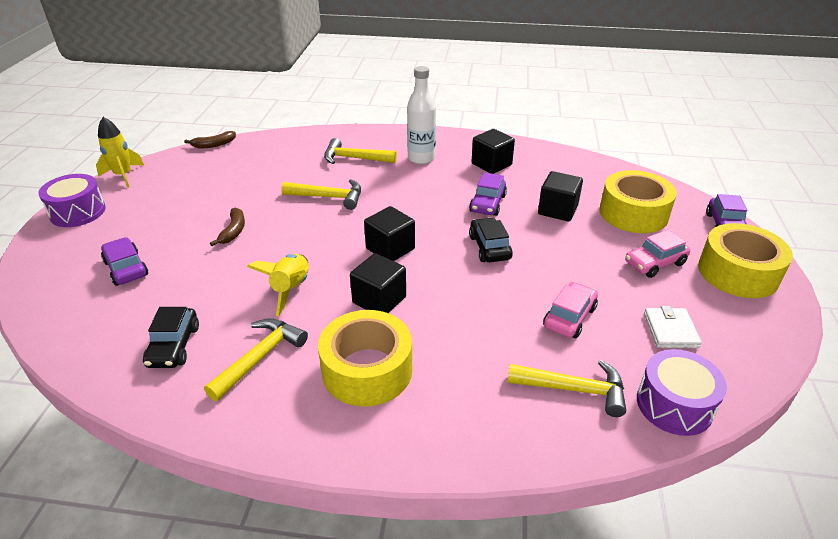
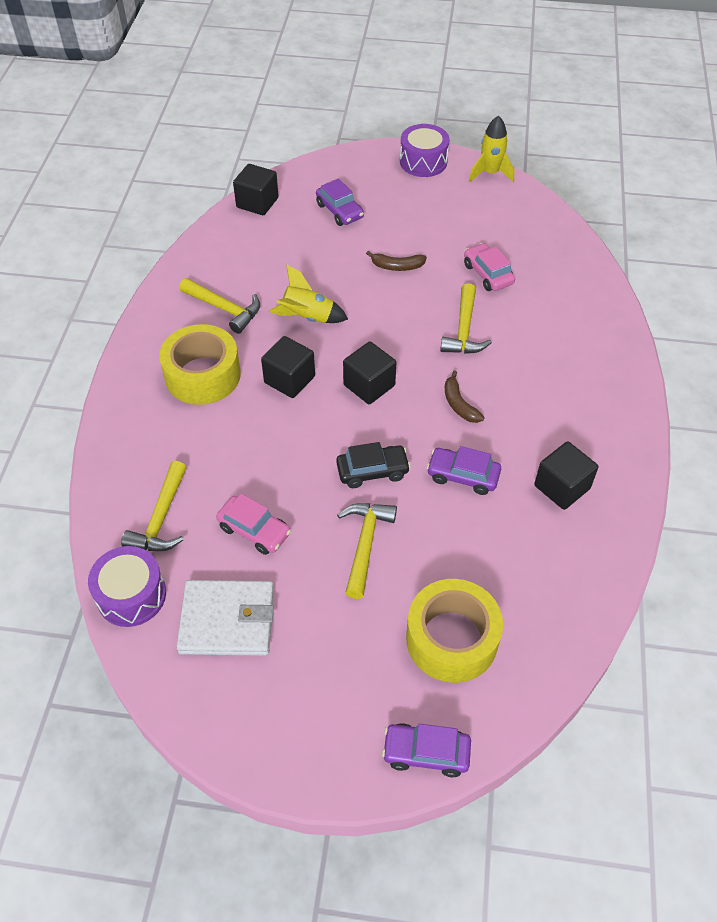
camera: 90 degrees right, 15 degrees up
(126, 268) = (340, 211): purple car -> purple car turned 90 degrees clockwise
(174, 346) = (242, 258): black car -> none
(214, 145) = (566, 223): brown banana -> brown banana (459, 404)
(354, 158) = (555, 346): yellow hammer -> yellow hammer (365, 544)
(421, 158) = (565, 411): white bottle -> none
(557, 210) = (453, 549): black cube -> black cube (257, 203)
(654, 263) = (342, 636): pink car -> pink car (488, 274)
(670, 330) = (227, 620): white wallet -> white wallet, size x1.67
(738, 273) = (322, 730): yellow tape -> none

